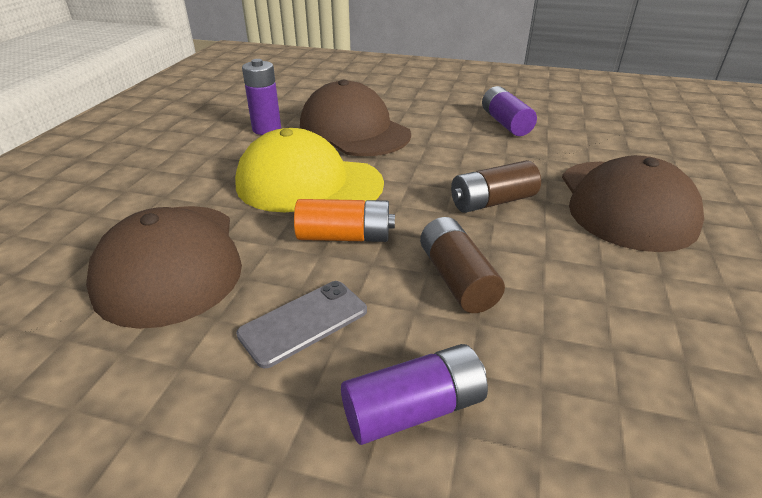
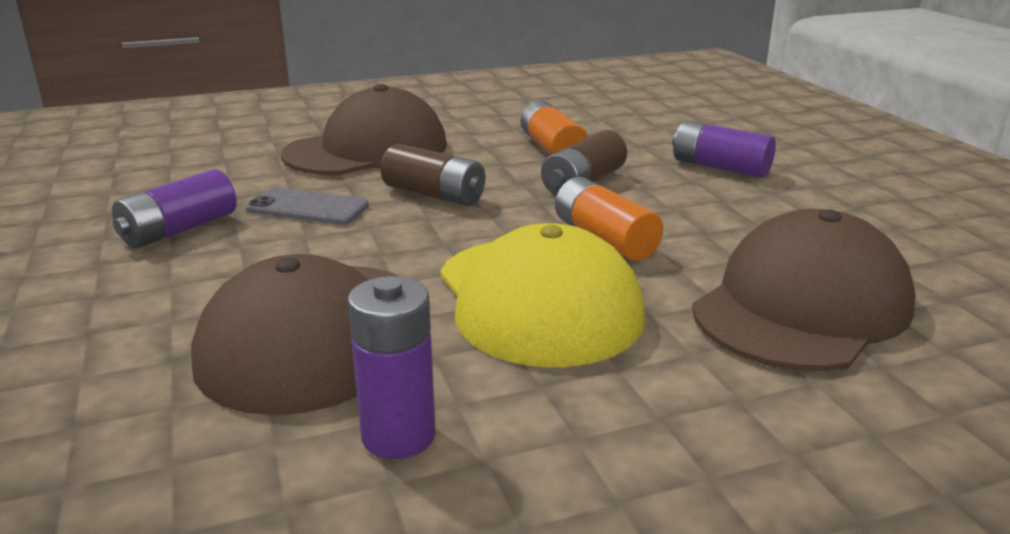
camera: 125 degrees left, 10 degrees down
(304, 322) = (730, 216): grey phone -> grey phone (307, 207)
(570, 305) = (552, 149): none -> orange battery

